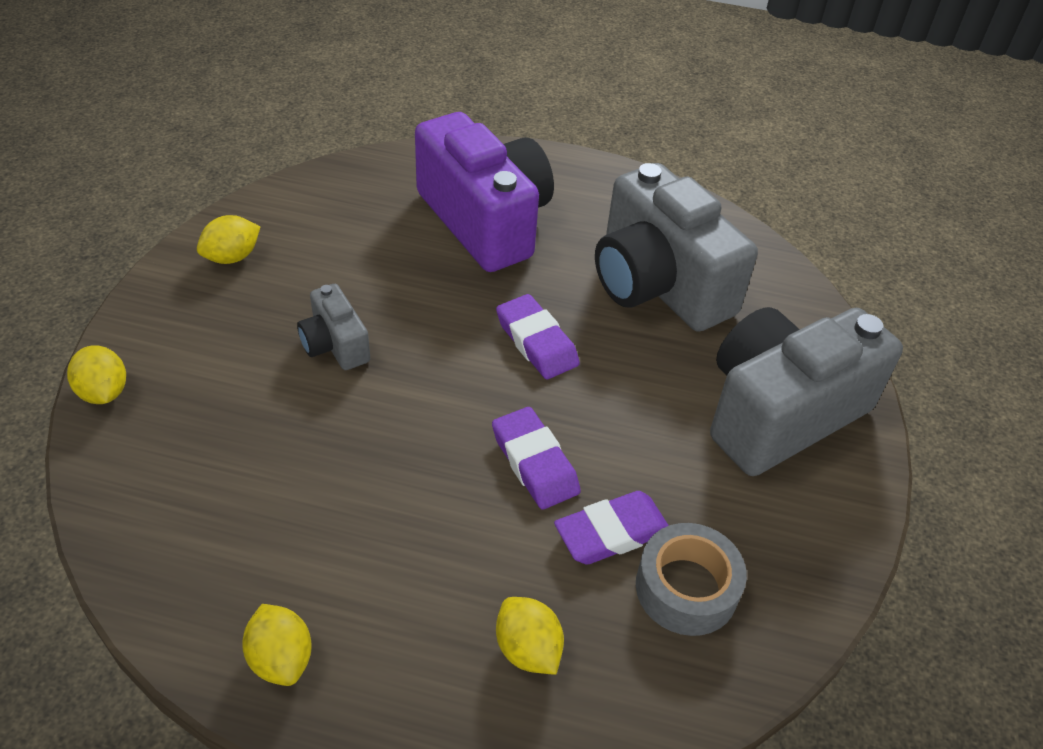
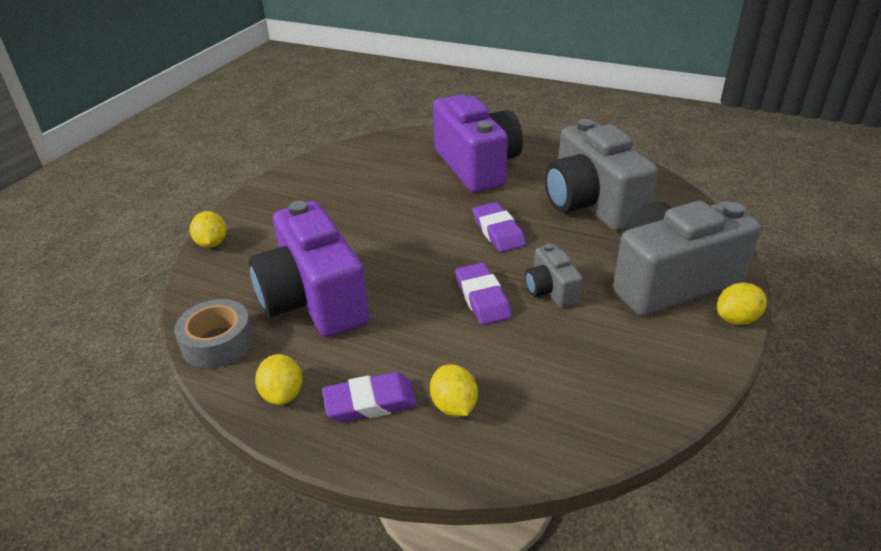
camera: 15 degrees right, 10 degrees down
(232, 257) = (309, 179): yellow lemon -> yellow lemon (736, 319)
(290, 486) = (314, 299): none -> purple camera
(335, 345) = (362, 226): grey camera -> grey camera (551, 290)
(612, 532) = (530, 342): purple eraser -> purple eraser (370, 402)
(686, 588) = (579, 380): grey tape -> grey tape (218, 343)

